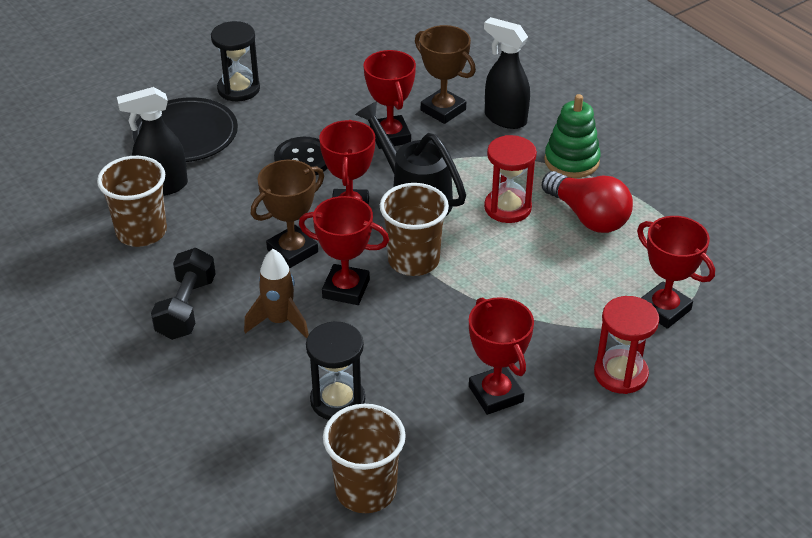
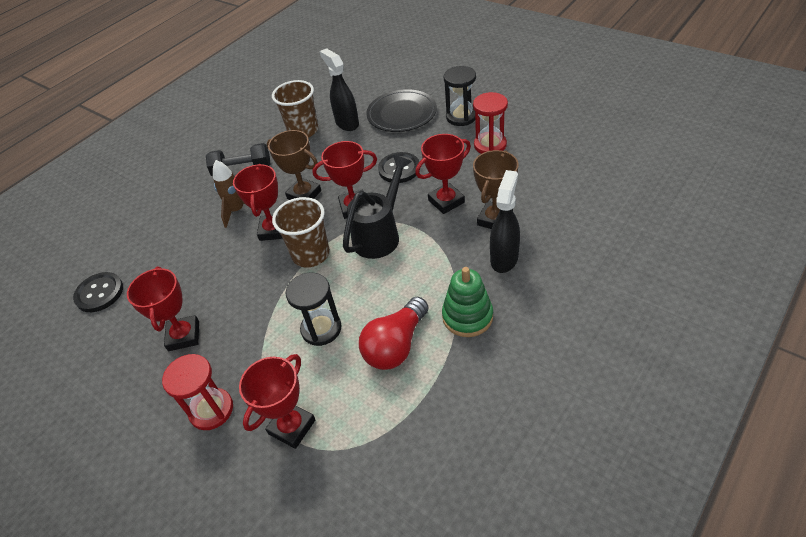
camera: 80 degrees right, 5 degrees up
(337, 400) = (173, 258): black hourglass -> black hourglass (321, 329)
(366, 490) = (99, 293): brown cup -> black button
(495, 394) = (183, 336): red trophy -> red trophy turned 60 degrees counterclockwise
(507, 208) = (388, 290): red hourglass -> red hourglass (490, 145)

